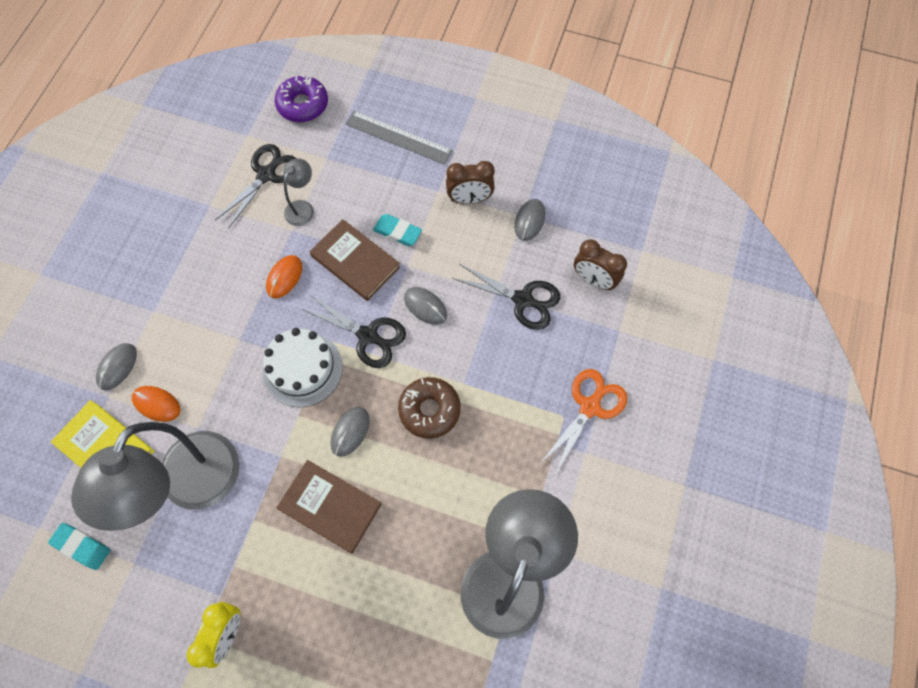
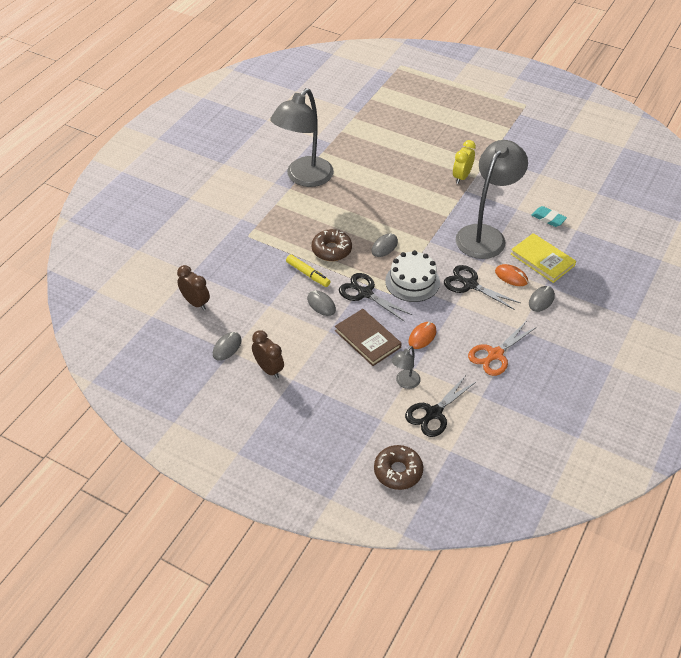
camera: 170 degrees left, 20 degrees down
(303, 105) = (398, 471): purple donut -> brown donut
(330, 506) = (400, 216): brown book -> none
(397, 232) = (331, 354): turquoise eraser -> none
(398, 137) = (316, 428): grey ruler -> none
(455, 356) = (308, 274): none -> yellow marker
(469, 199) = (269, 369): brown clock -> brown clock turned 45 degrees clockwise
(523, 300) = (251, 298): black scissors -> black scissors (470, 285)
(590, 407) = (229, 238): orange scissors -> orange scissors (495, 354)

